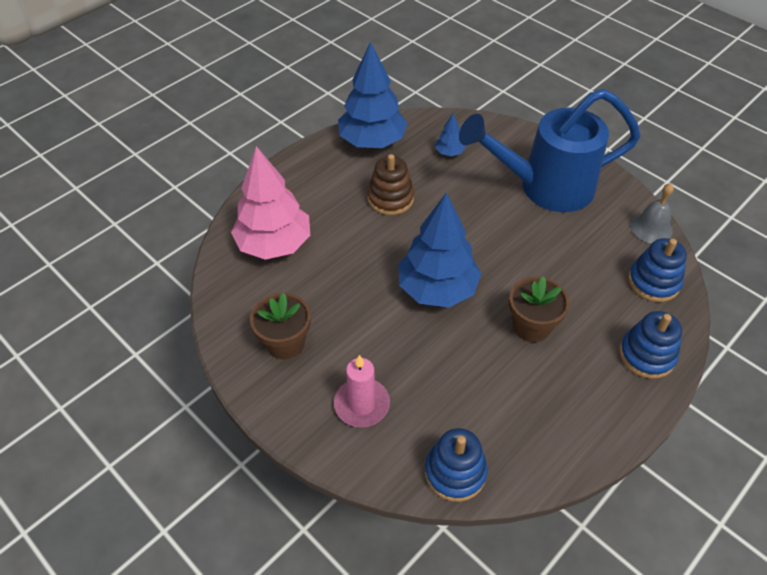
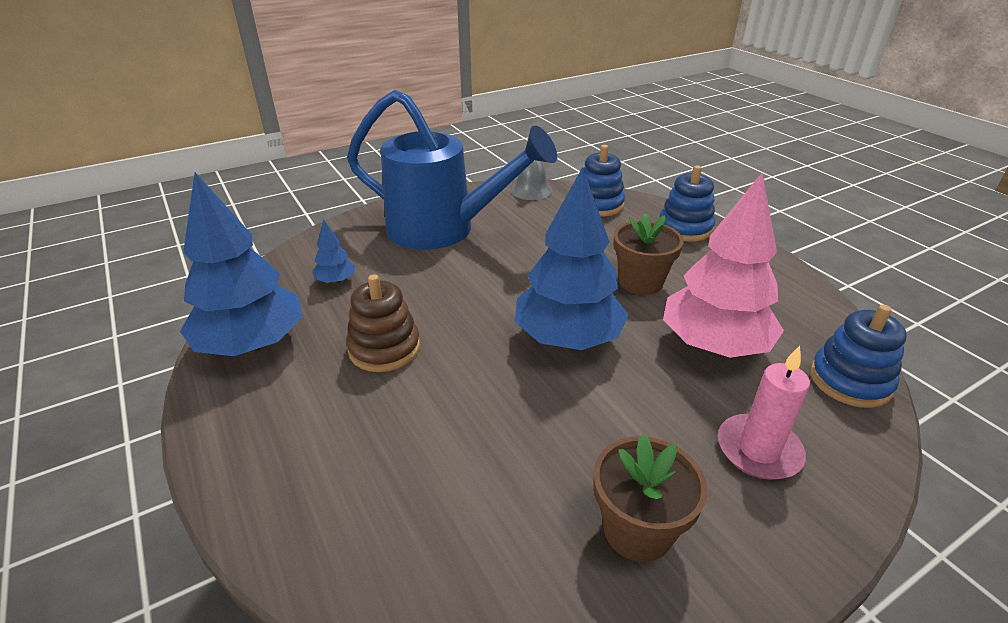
camera: 75 degrees left, 15 degrees down
(274, 244) = (404, 511): pink tree -> pink tree (713, 345)
(545, 187) = (443, 230): blue watering can -> blue watering can turned 75 degrees counterclockwise

